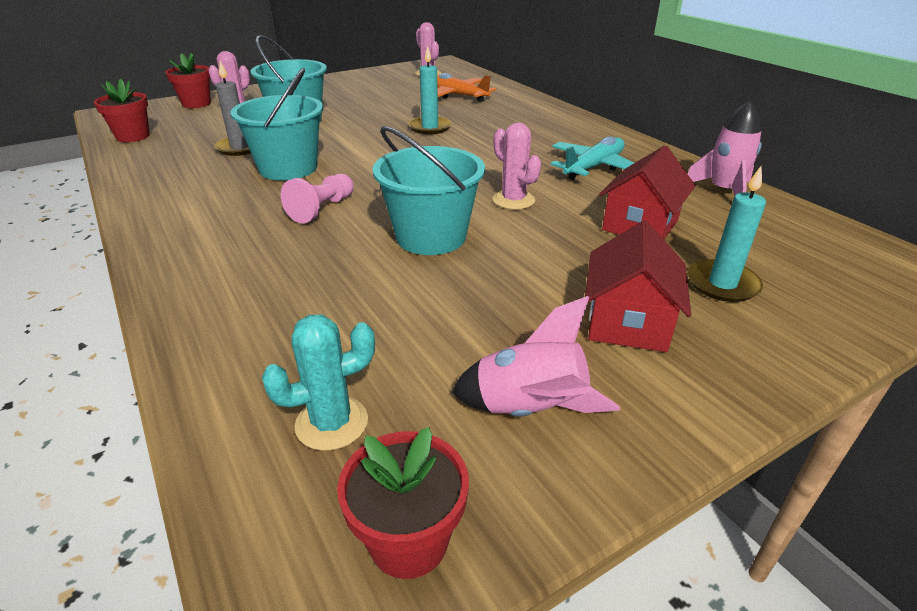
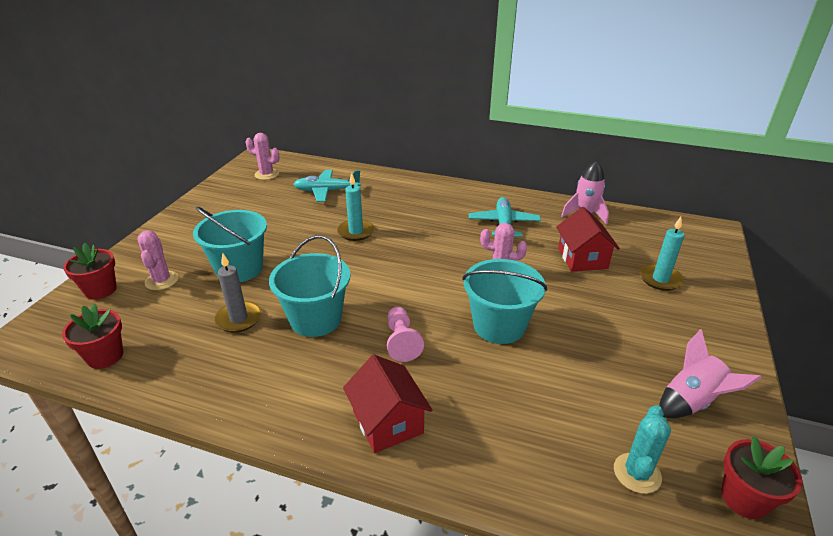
camera: 40 degrees left, 0 degrees up
(457, 96) = (327, 191): orange plane -> turquoise plane
(628, 322) = (658, 326): red house -> red house (387, 422)

